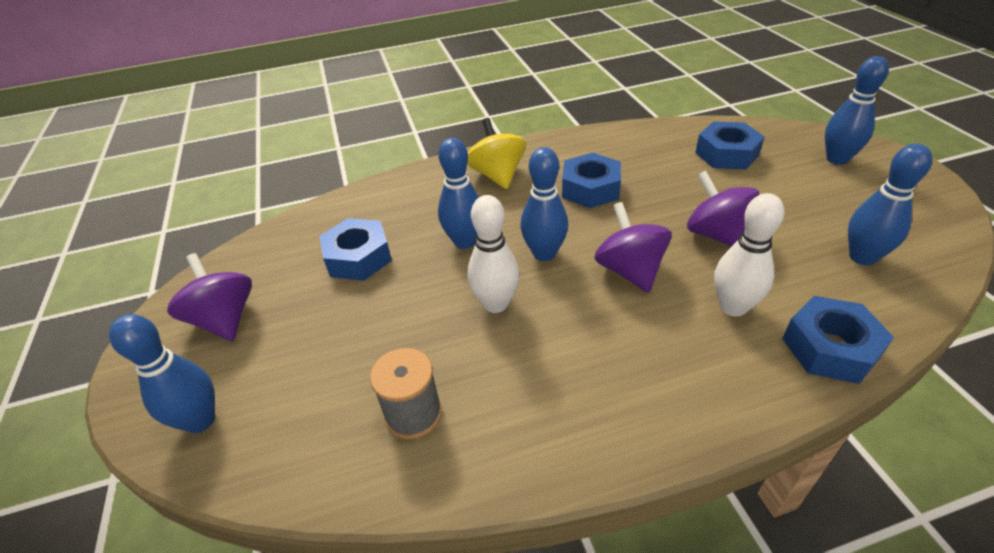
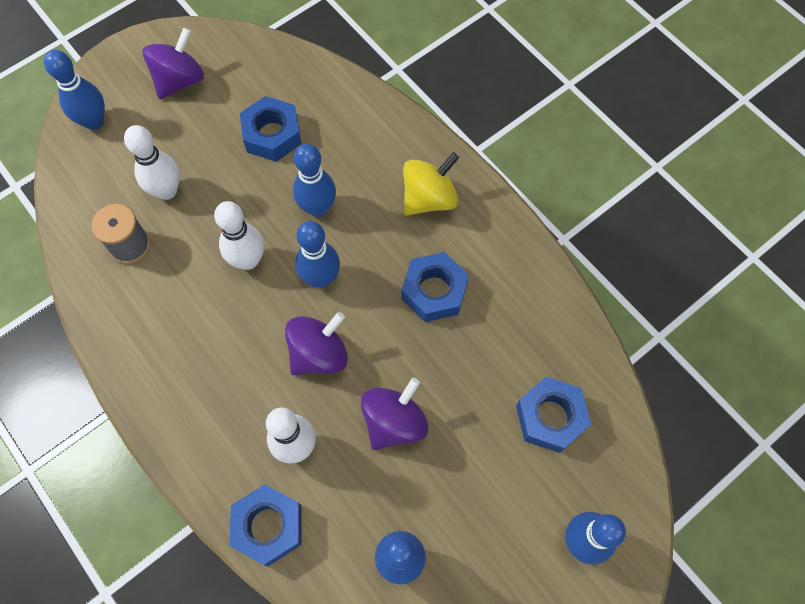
camera: 65 degrees right, 25 degrees up
(361, 360) = (167, 191): none -> white bowling pin

